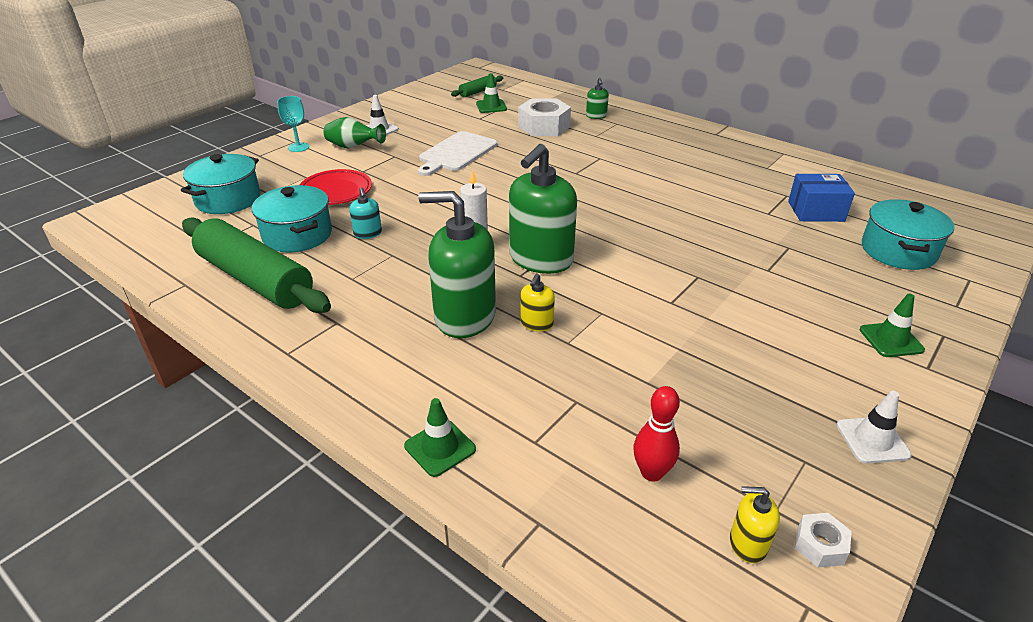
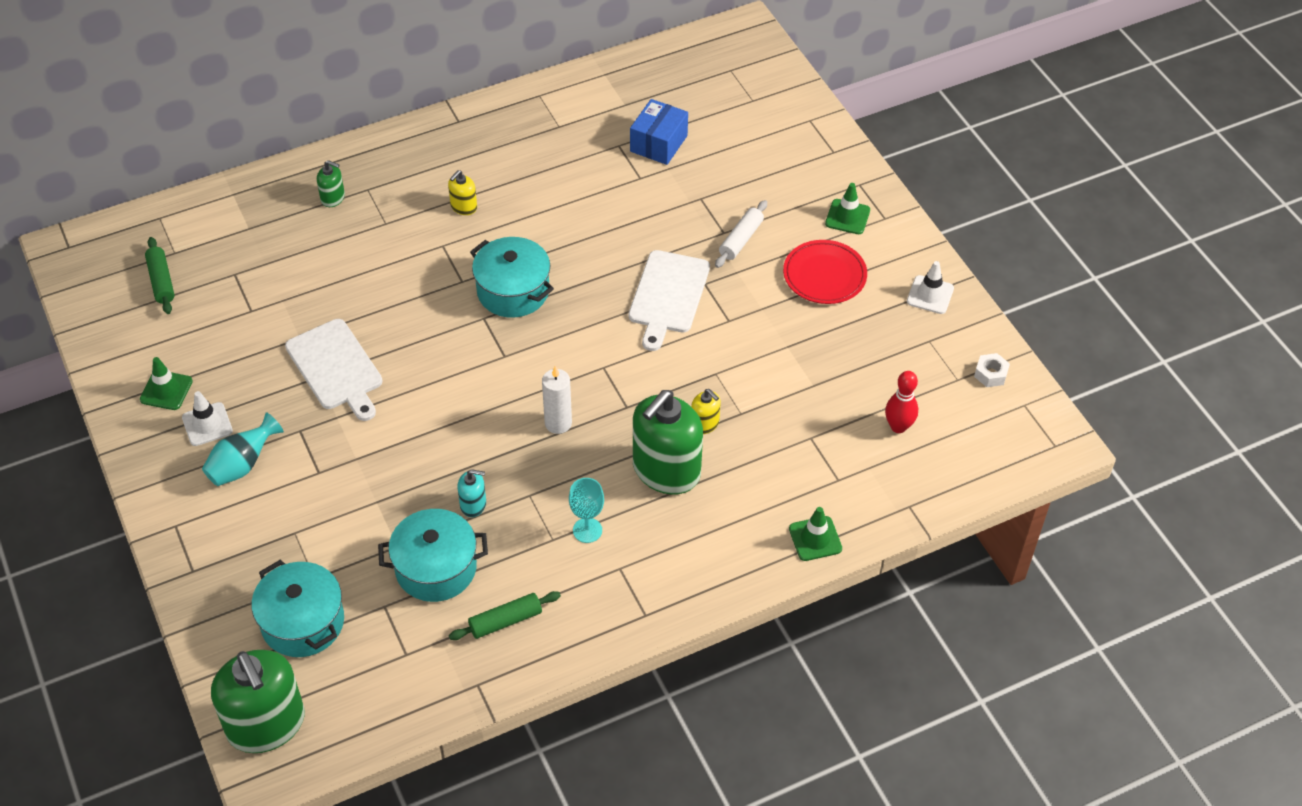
camera: 65 degrees left, 15 degrees up
(255, 279) = (505, 621): green rolling pin -> green rolling pin, size x0.46
(298, 147) = (199, 523): turquoise goblet -> turquoise goblet (587, 530)
(336, 191) = (355, 511): red plate -> red plate (824, 276)
(353, 147) = (242, 465): green vase -> turquoise vase
(491, 106) = (223, 285): green traffic cone -> green traffic cone (166, 390)
(540, 259) = (610, 381): green soap dispenser -> green soap dispenser (266, 724)
(544, 126) = (325, 259): white nut -> none
(662, 261) = (668, 295): none -> white cutting board
(748, 543) = (973, 407): yellow soap dispenser -> yellow soap dispenser (463, 207)
(772, 282) = (741, 239): none -> white rolling pin
(898, 251) = (749, 133): turquoise pot -> turquoise pot (513, 291)

